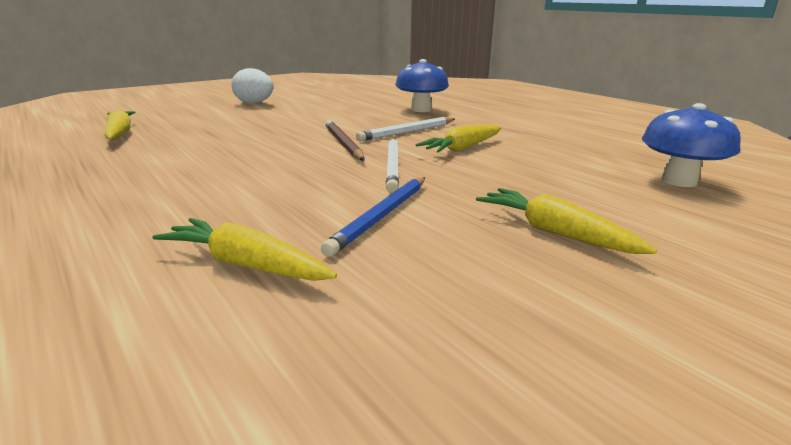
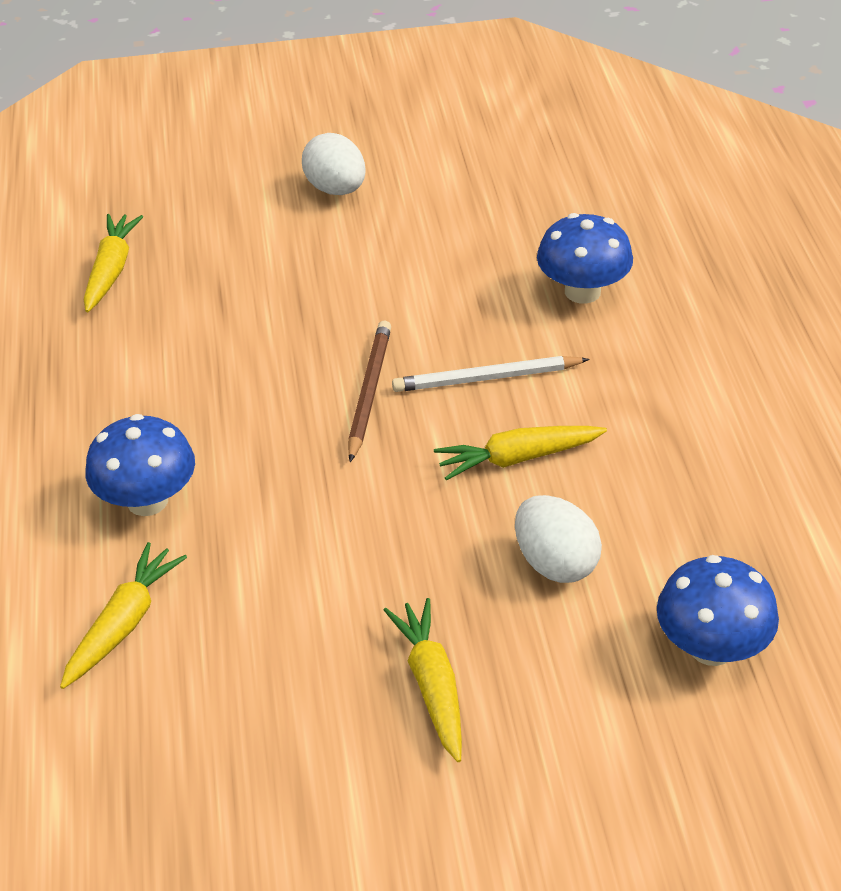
camera: 30 degrees right, 20 degrees up
(216, 202) = (147, 500): none -> blue mushroom
(246, 265) = (124, 624): yellow carrot -> yellow carrot turned 60 degrees clockwise
(381, 216) = (287, 590): blue pencil -> none
(392, 166) = (384, 480): white pencil -> none
(542, 173) = (555, 563): none -> white egg

